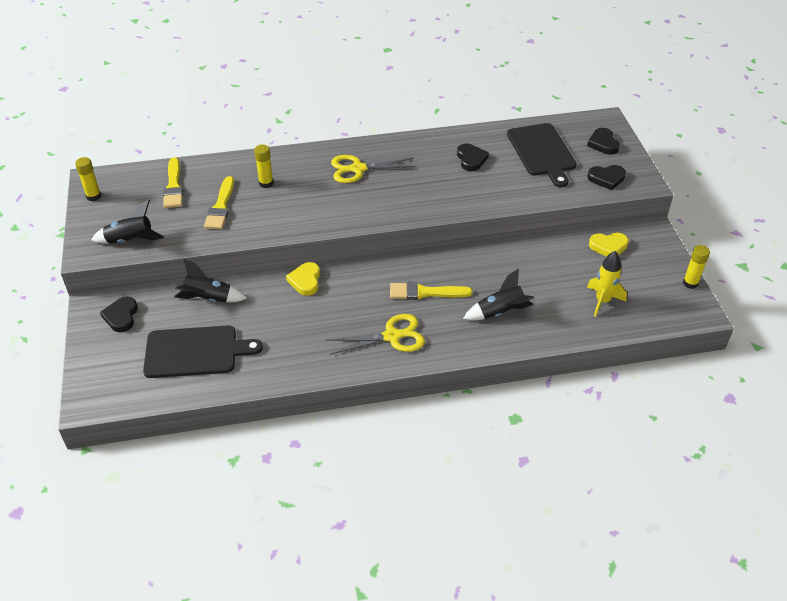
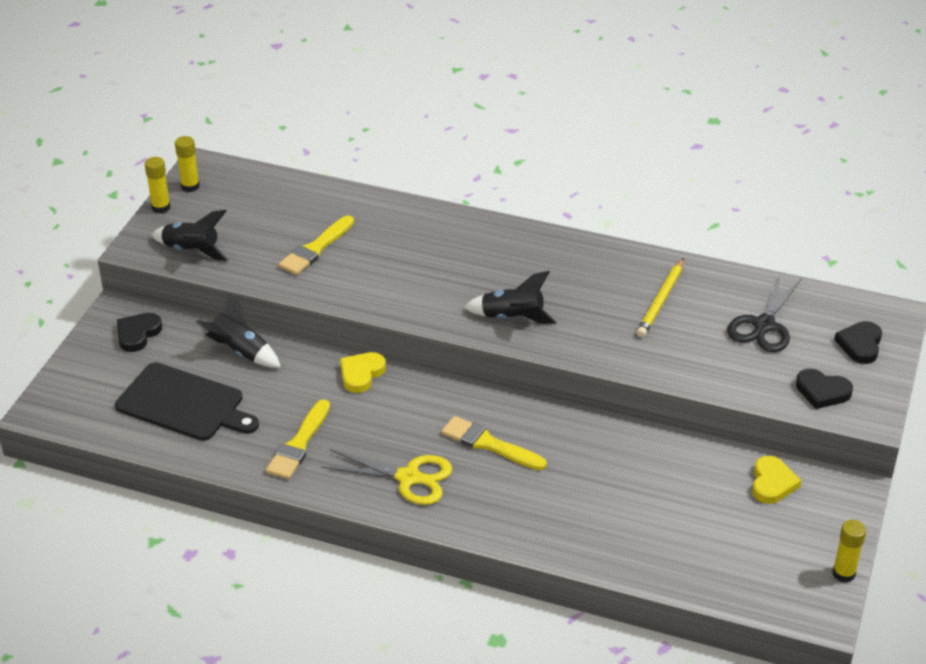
camera: 30 degrees right, 5 degrees down
(173, 186) = (282, 206): yellow brush -> yellow brush (299, 444)
(266, 183) = (387, 240): yellow glue stick -> yellow glue stick (161, 207)
(358, 169) = (509, 262): yellow scissors -> none
(471, 159) = (661, 301): black heart -> yellow pencil
(500, 312) = (560, 504): black rocket -> black rocket (512, 318)
(542, 152) = (764, 325): black cutting board -> black scissors
(602, 301) = (703, 546): yellow rocket -> none
(608, 246) = (772, 483): yellow heart -> yellow heart turned 105 degrees counterclockwise

